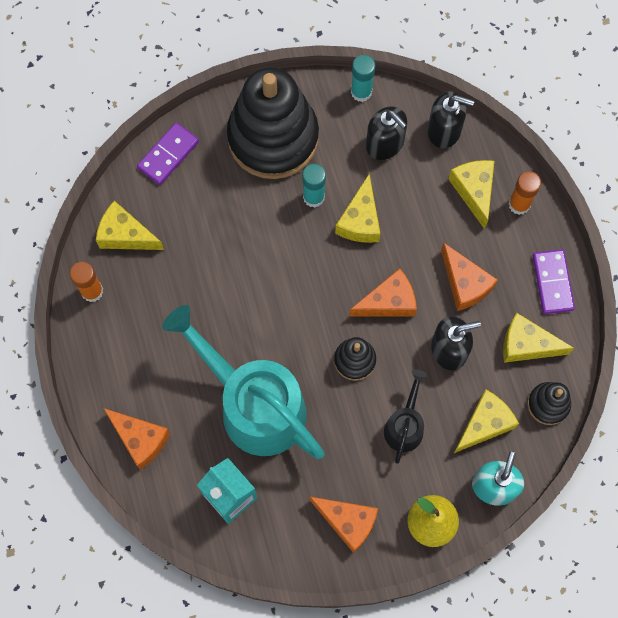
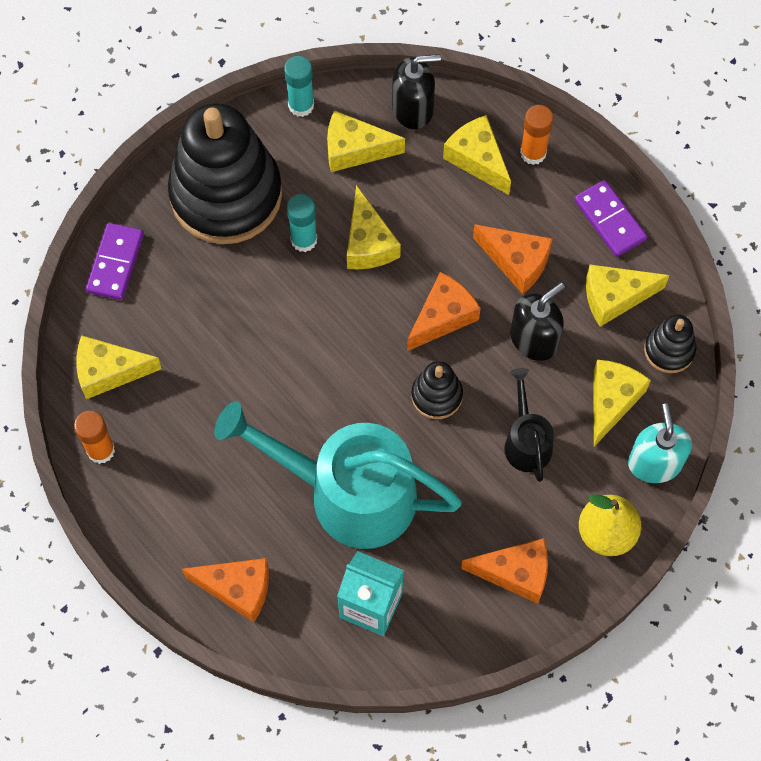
camera: 25 degrees left, 5 degrees down
(385, 144) = (355, 149): black soap dispenser -> yellow cheese

